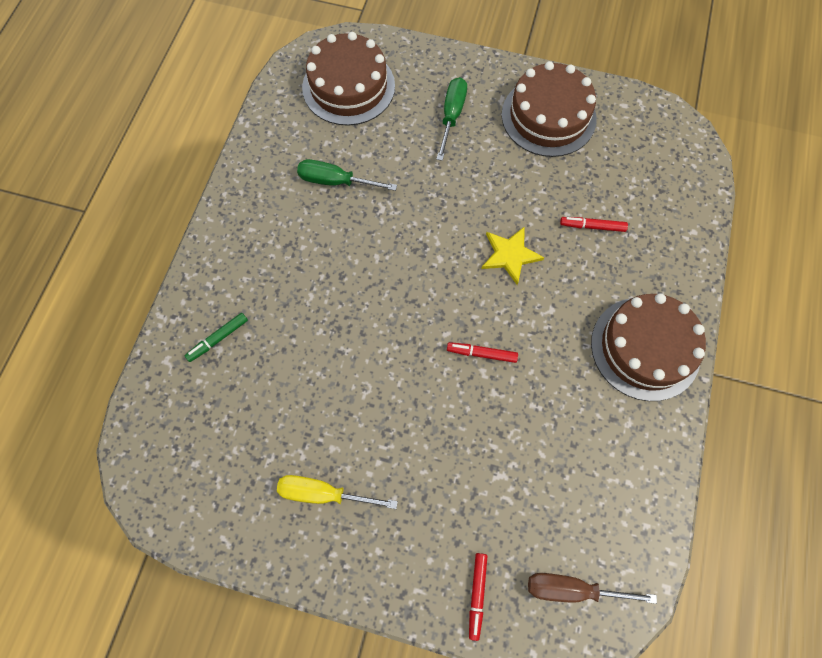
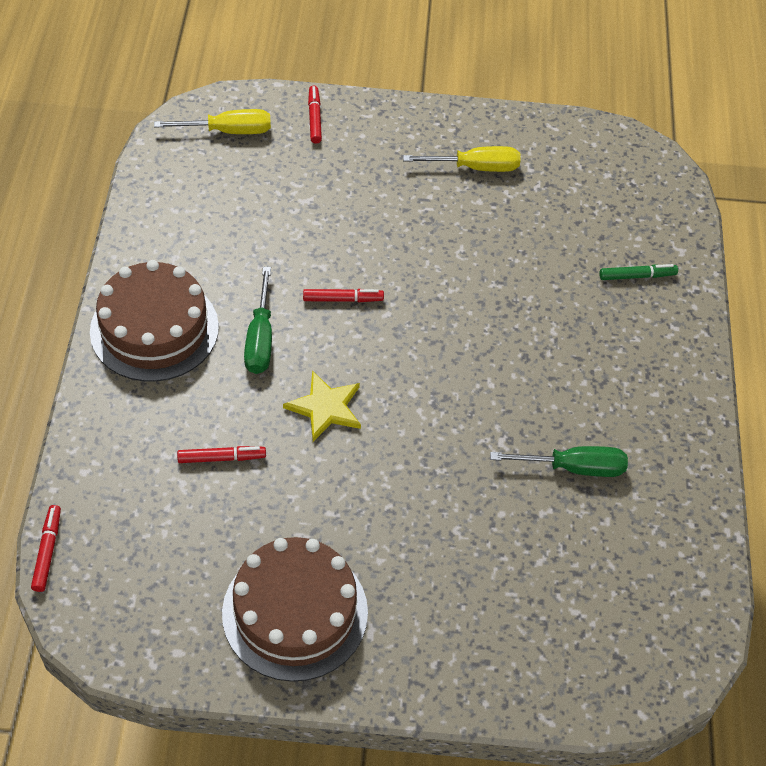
camera: 165 degrees right, 15 degrees down
(218, 339) = (637, 276): green marker -> green marker turned 45 degrees clockwise
(348, 87) = (607, 614): brown cake -> none
(452, 115) = (440, 590): green screwdriver -> green screwdriver (260, 339)
(571, 589) = (229, 131): brown screwdriver -> yellow screwdriver
(714, 178) = (47, 551): none -> red marker

